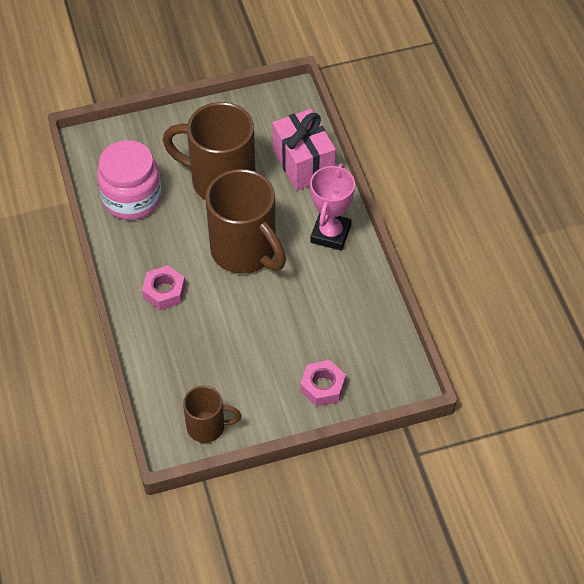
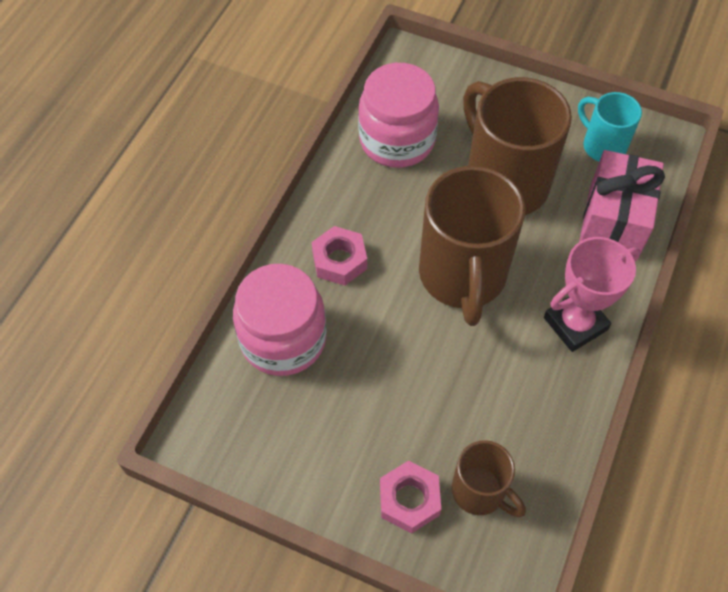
camera: 40 degrees right, 5 degrees up
(173, 357) = (283, 339): none -> pink jar
(207, 427) = (246, 446): brown mug -> brown mug (480, 491)
(259, 122) = (602, 146): none -> turquoise mug

